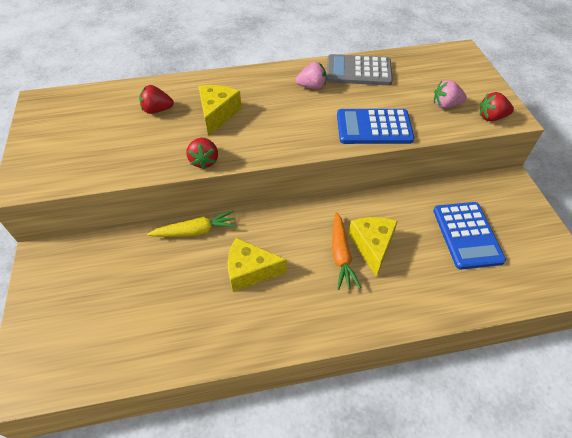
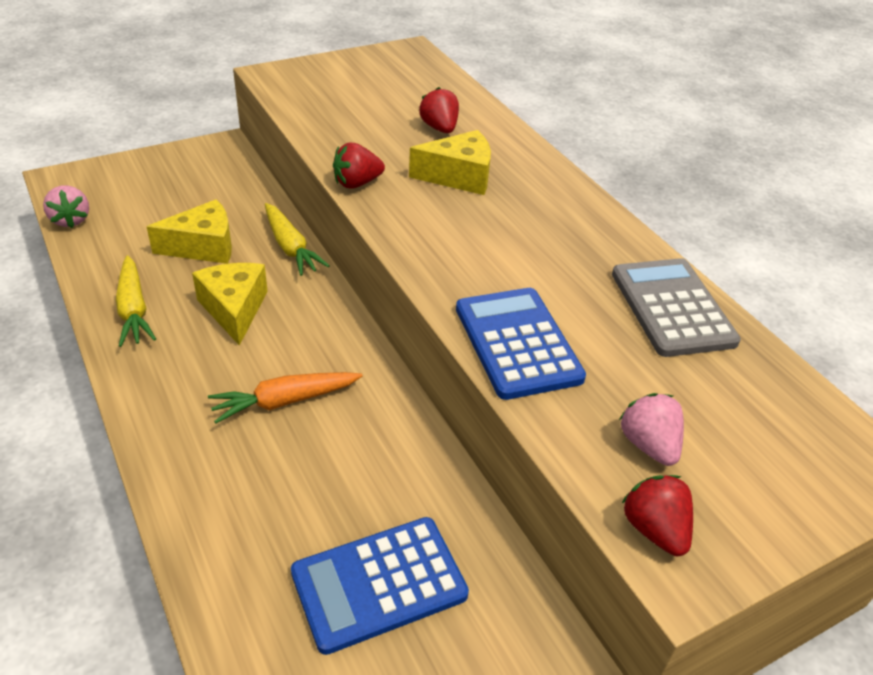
camera: 70 degrees right, 10 degrees down
(230, 333) = (133, 310): none -> yellow carrot
(312, 86) = (585, 257): pink strawberry -> pink strawberry (70, 220)
(372, 246) = (313, 438): yellow cheese -> yellow cheese (203, 247)

